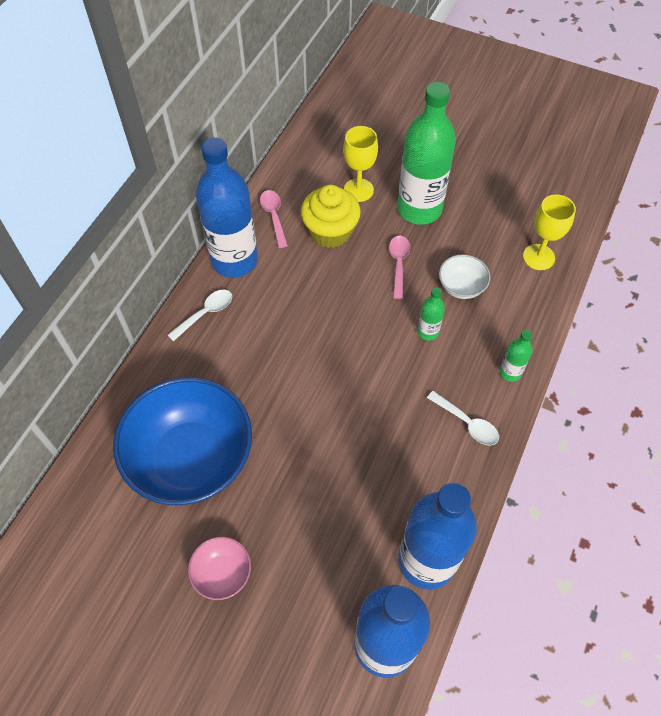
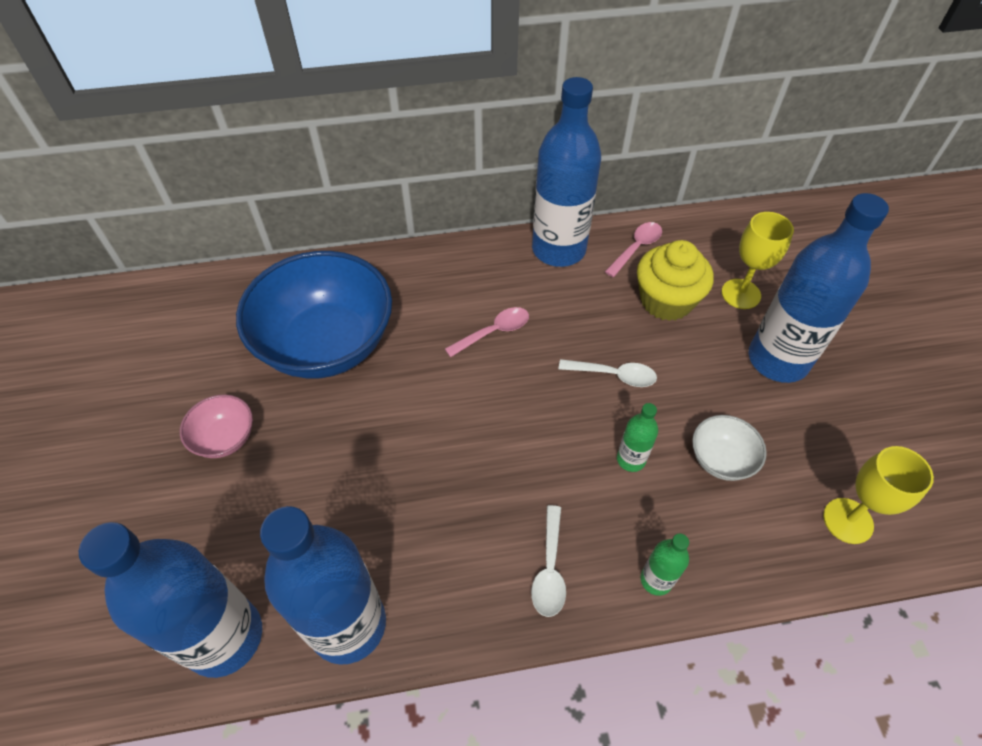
camera: 55 degrees right, 5 degrees down
(206, 313) = (483, 264): white spoon -> white spoon (614, 375)
(398, 264) = (689, 381): pink spoon -> pink spoon (494, 332)
(419, 209) = (778, 360): green bottle -> blue bottle

